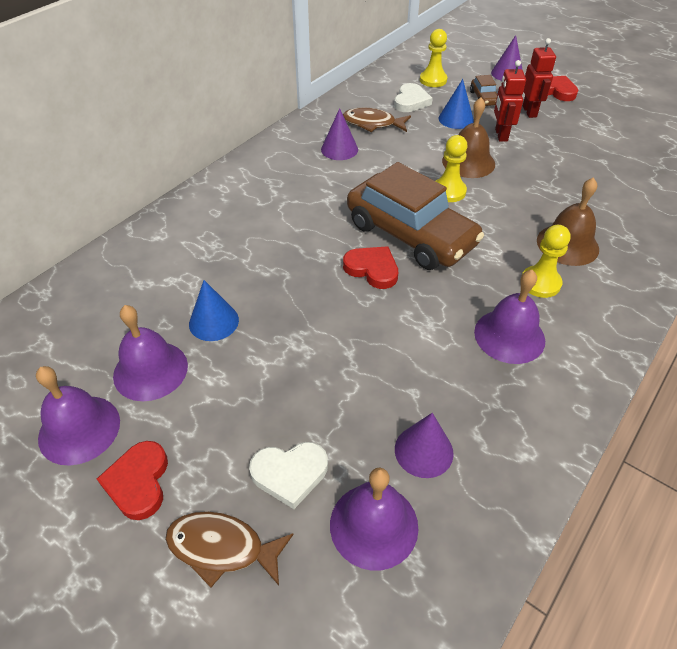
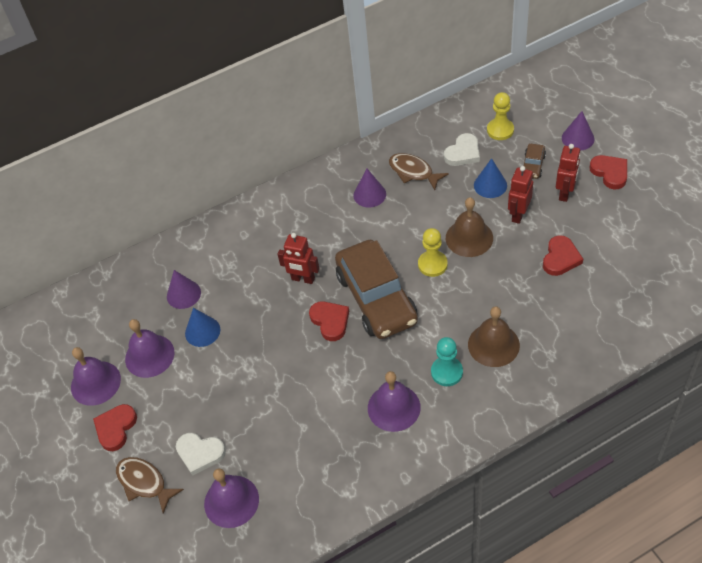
camera: 30 degrees right, 5 degrees up
(313, 237) = (303, 279): none -> red robot
(423, 451) = (286, 468): purple cone -> purple cone (183, 294)
(540, 283) = (447, 372): yellow pawn -> turquoise pawn
(569, 159) = (560, 258): none -> red heart

